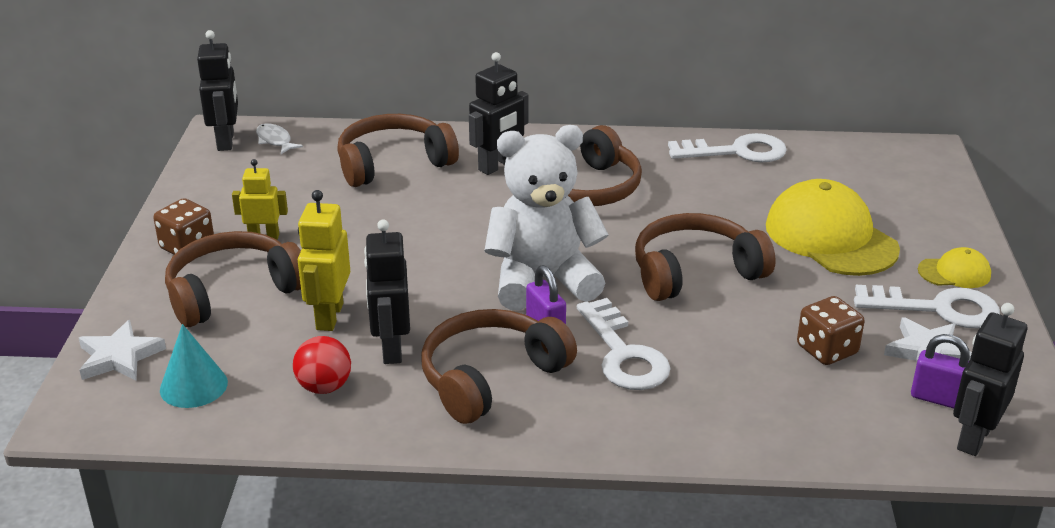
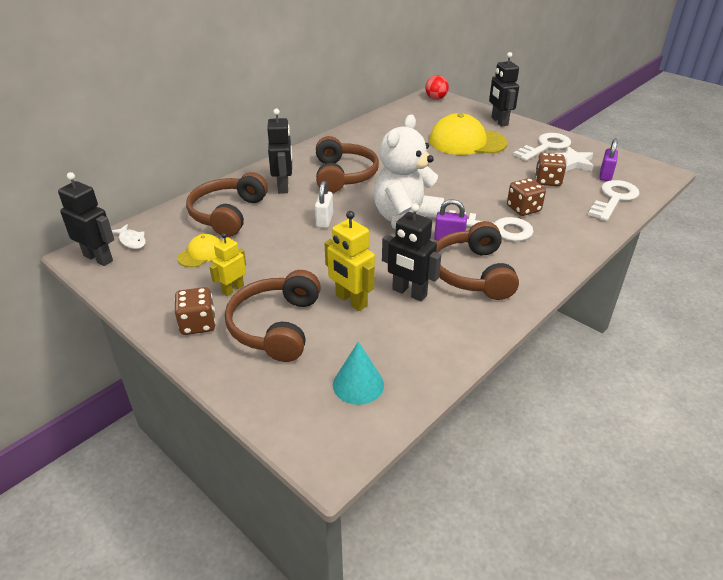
camera: 50 degrees left, 5 degrees up
(119, 356) = (285, 406): white star -> none
(275, 140) = (132, 241): white fish -> white fish turned 135 degrees counterclockwise
(324, 387) = (418, 332): red ball -> red ball (436, 98)
(463, 226) = (324, 221): none -> white padlock
(695, 272) = (452, 181): brown headphones -> none
(710, 358) = (523, 209): none -> brown dice
(736, 152) = (370, 128): white key -> white key (614, 199)
(937, 398) = (605, 175): purple padlock -> purple padlock turned 45 degrees counterclockwise
(954, 273) = (525, 132): yellow cap -> yellow cap (201, 253)
(973, 437) = (638, 181): black robot -> black robot (499, 121)

